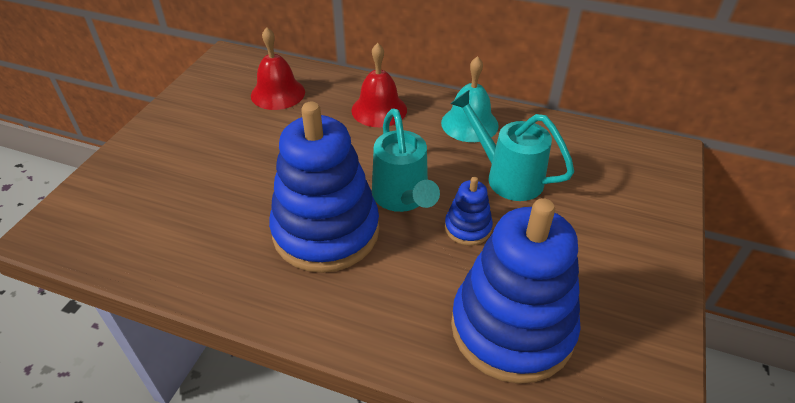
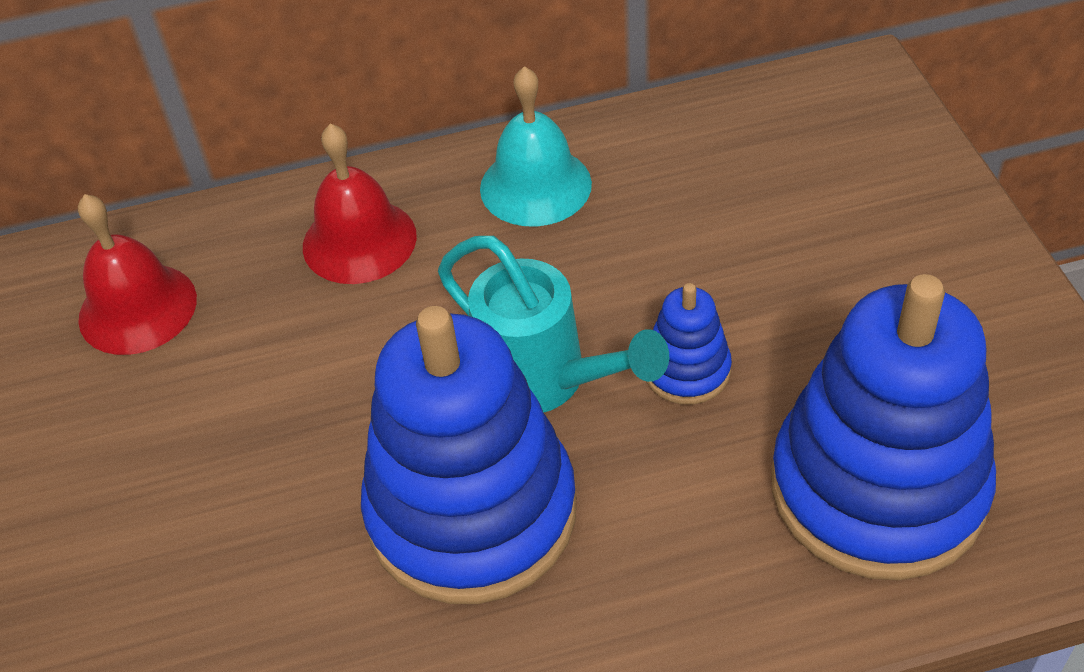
camera: 30 degrees left, 5 degrees up
(507, 176) = (672, 248): turquoise watering can -> none

